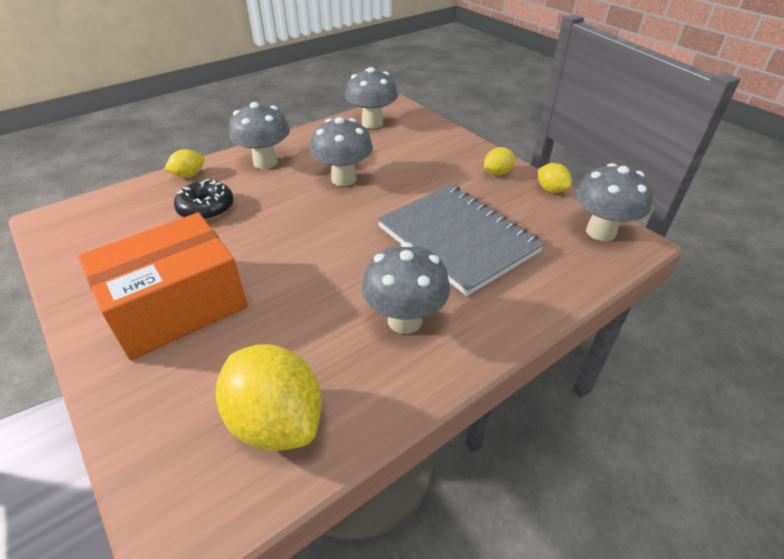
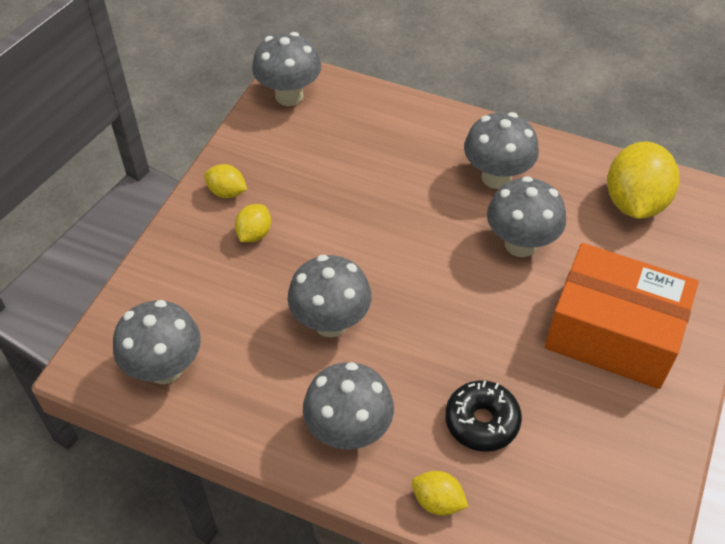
camera: 120 degrees left, 10 degrees up
(315, 296) = (520, 244): none -> grey mushroom
(457, 239) = (371, 183): grey notebook -> none
(551, 190) = (235, 142): yellow lemon -> yellow lemon (254, 234)

